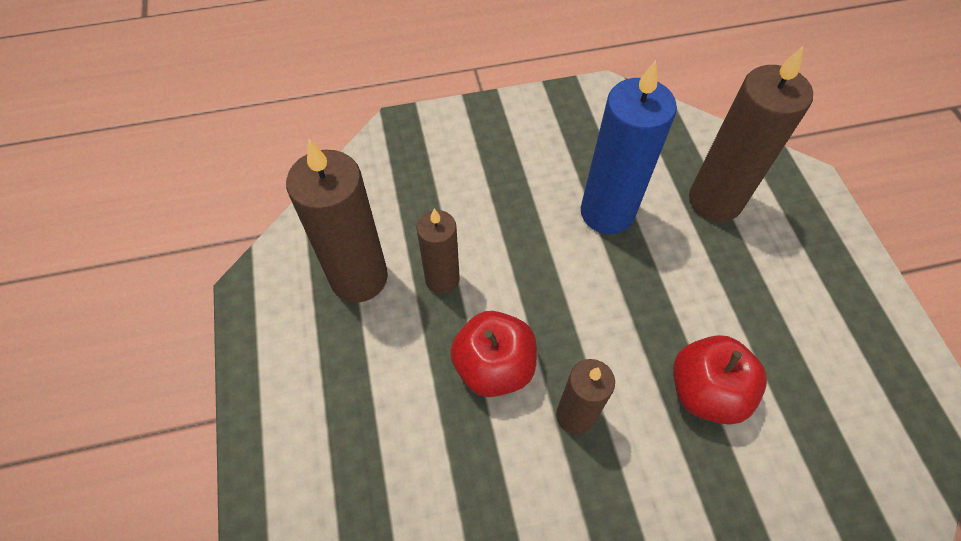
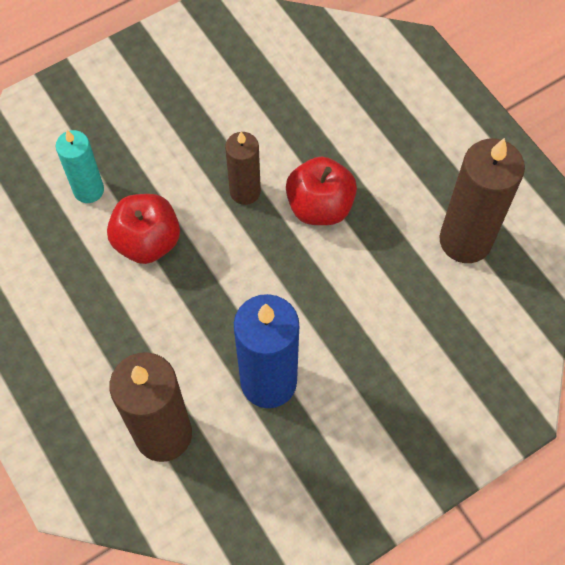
camera: 160 degrees right, 5 degrees up
(442, 279) = (394, 263): brown candle -> none
(774, 487) = (88, 190): none -> turquoise candle

